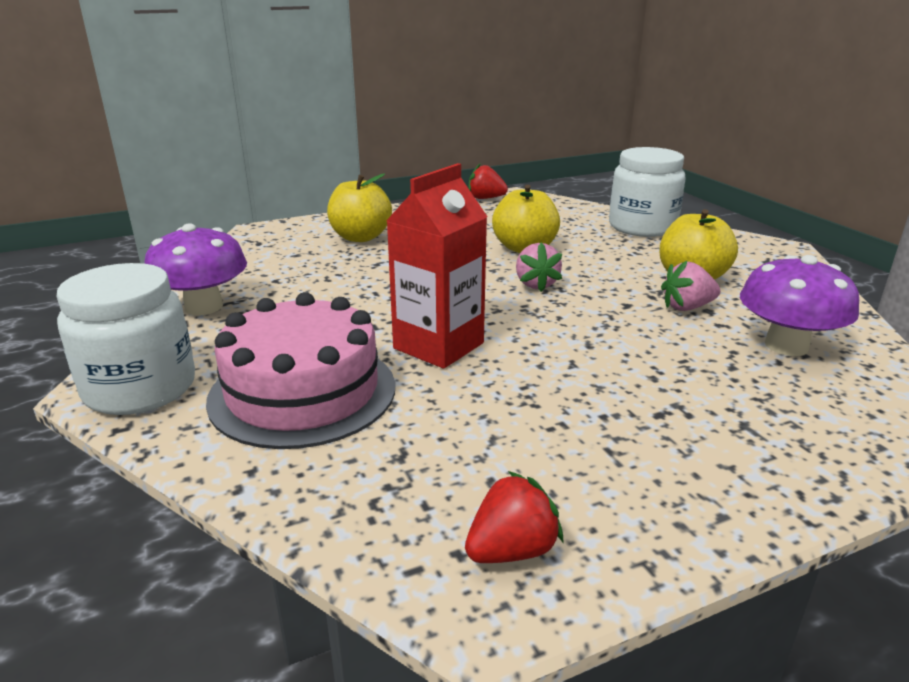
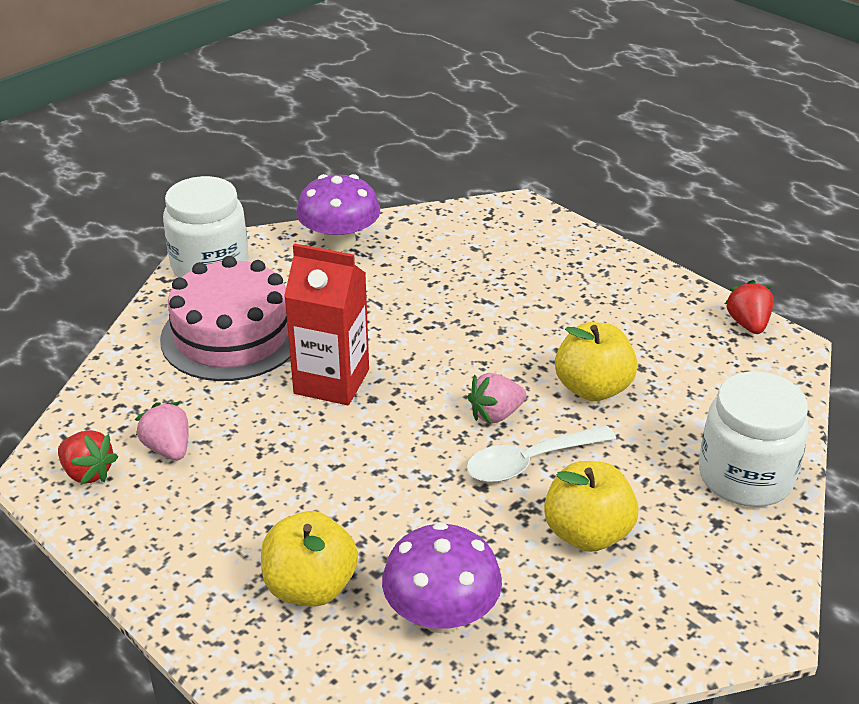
camera: 70 degrees right, 10 degrees up
(360, 237) = (544, 270): yellow apple -> yellow apple (310, 587)
(602, 282) = (529, 462): none -> white spoon
(687, 307) = (499, 533): pink strawberry -> pink strawberry (168, 449)

